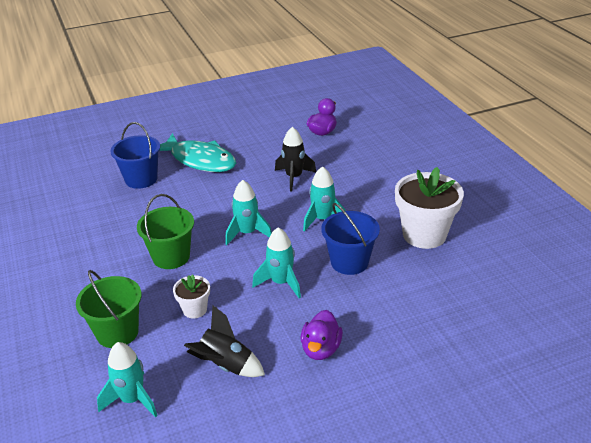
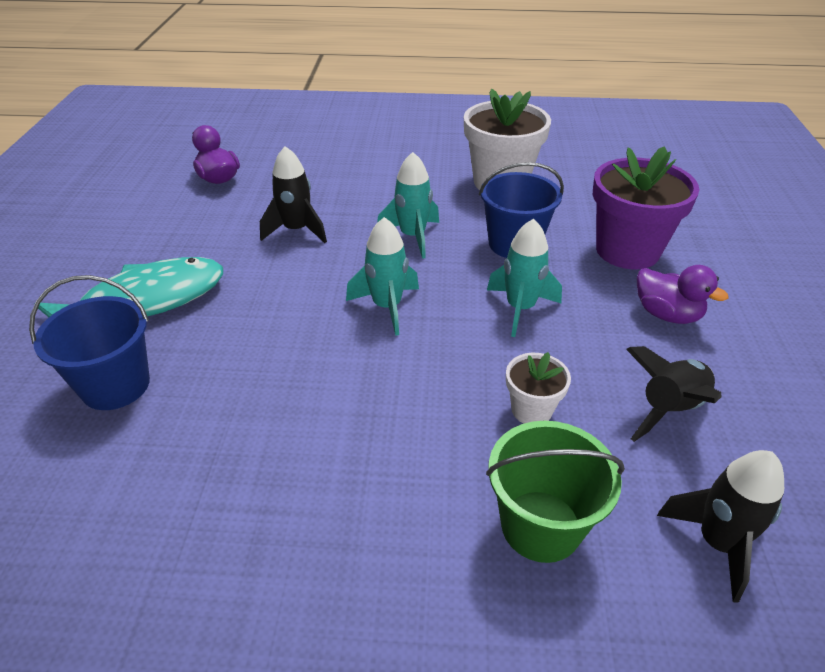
camera: 65 degrees left, 5 degrees up
(132, 399) = (717, 543): turquoise rocket -> black rocket
(171, 257) = (380, 403): green bucket -> none
(385, 316) = (627, 250): none -> purple flower pot

